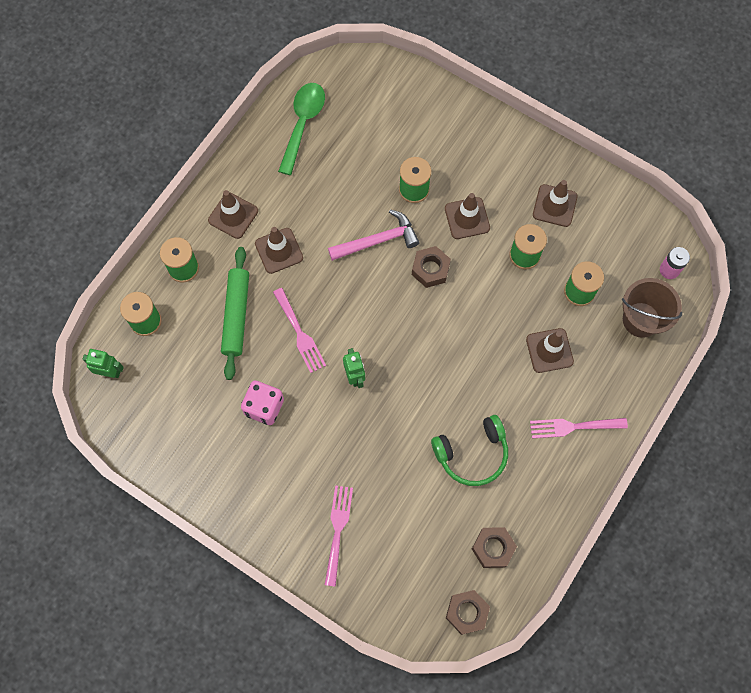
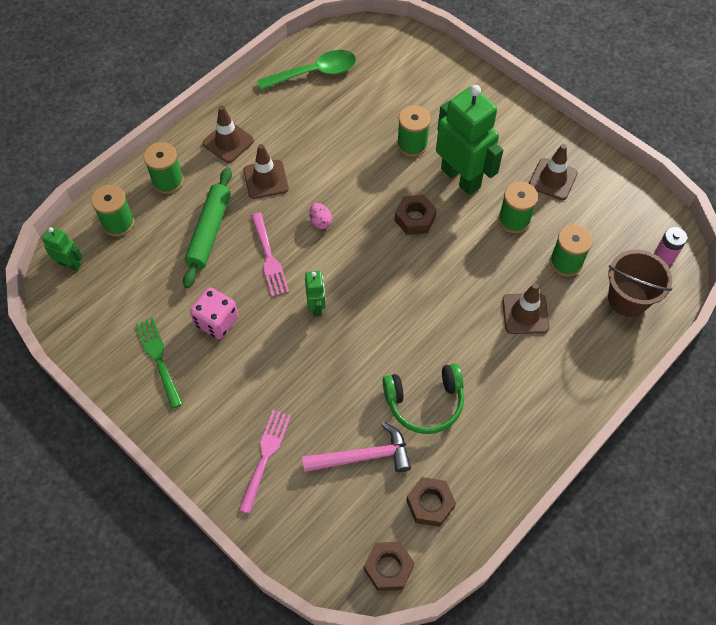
camera: 10 degrees right, 10 degrees down
(218, 453) = (158, 358): none -> green fork
(303, 124) = (315, 73): green spoon -> green spoon turned 45 degrees clockwise
(341, 287) = (320, 221): none -> pink egg
(378, 240) = (367, 185): pink hammer -> pink hammer (363, 456)
(467, 218) = (461, 178): brown traffic cone -> green robot
(573, 427) = (539, 393): pink fork -> none

